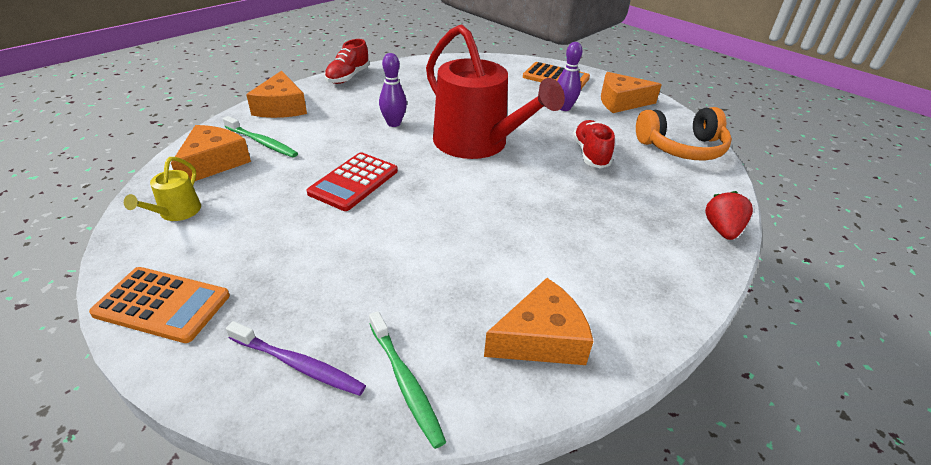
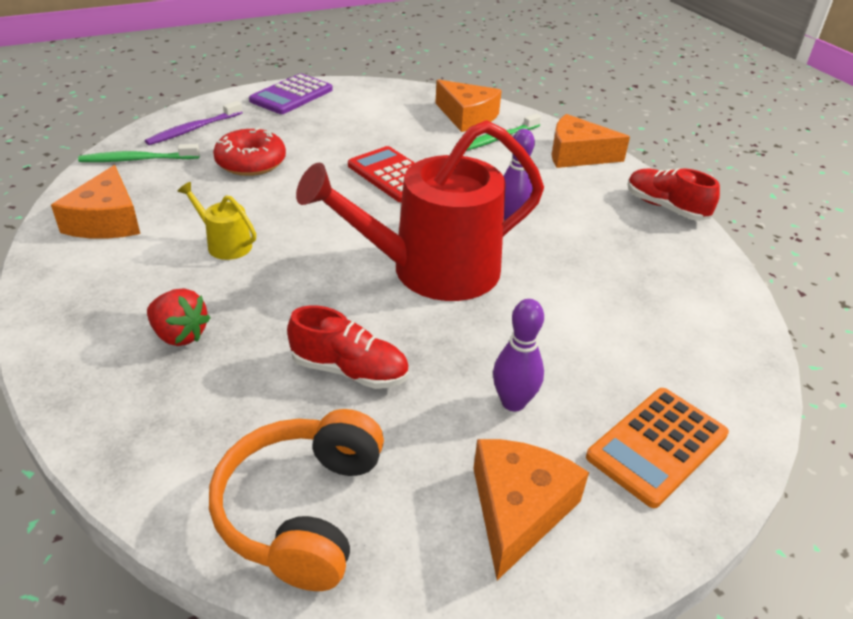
camera: 110 degrees right, 0 degrees up
(162, 305) = (291, 95): orange calculator -> purple calculator
(177, 212) = (396, 101): yellow watering can -> yellow watering can (225, 244)
(369, 276) = (251, 163): none -> red donut
(722, 230) = (90, 423): red strawberry -> red strawberry (180, 335)

